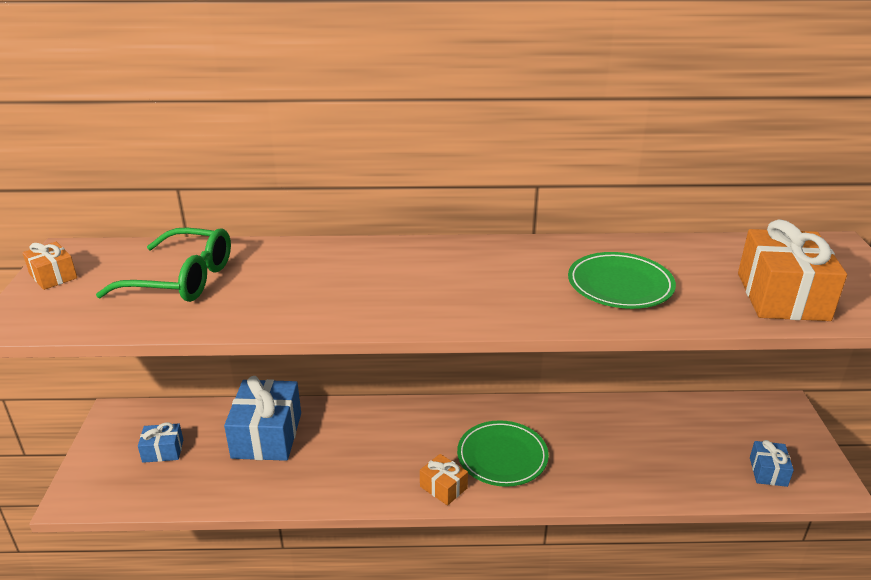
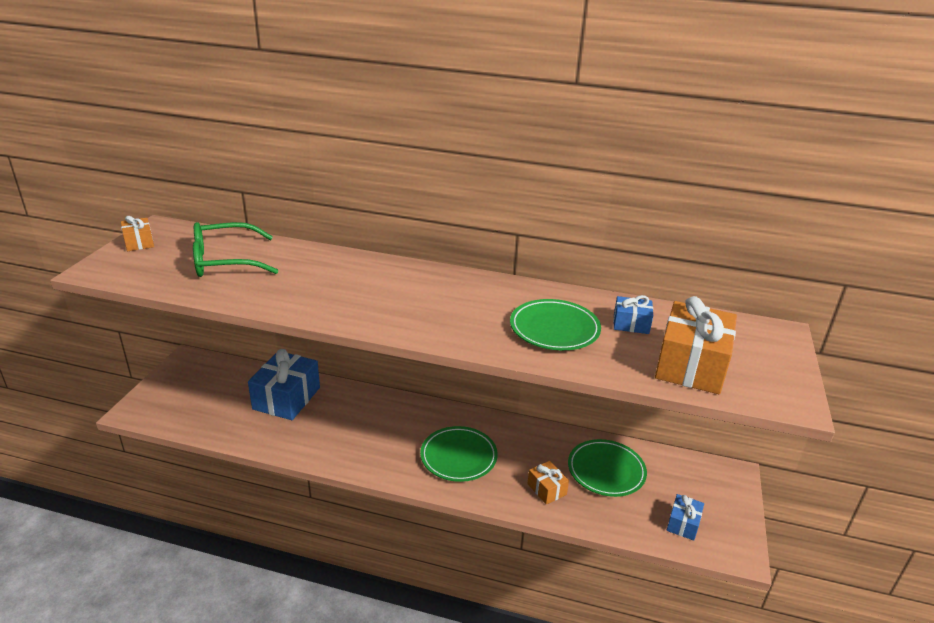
camera: 15 degrees right, 0 degrees up
(163, 451) = (207, 392): blue gift -> blue gift (631, 324)
(183, 279) = (224, 261): green glasses -> green glasses turned 135 degrees clockwise
(443, 487) = (399, 469): orange gift -> orange gift (546, 489)
(663, 434) = (606, 471): none -> green plate

